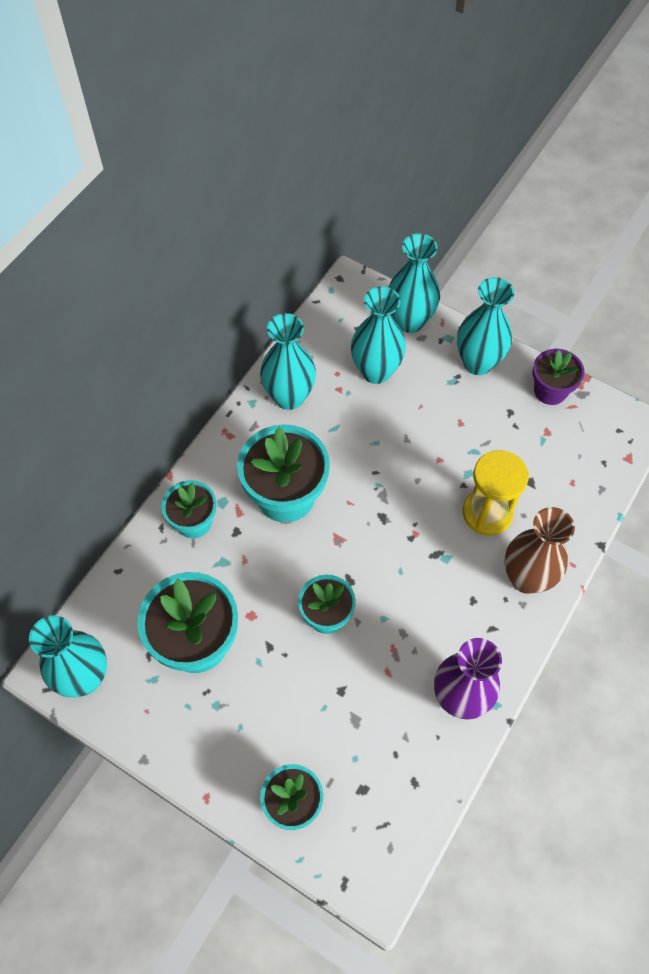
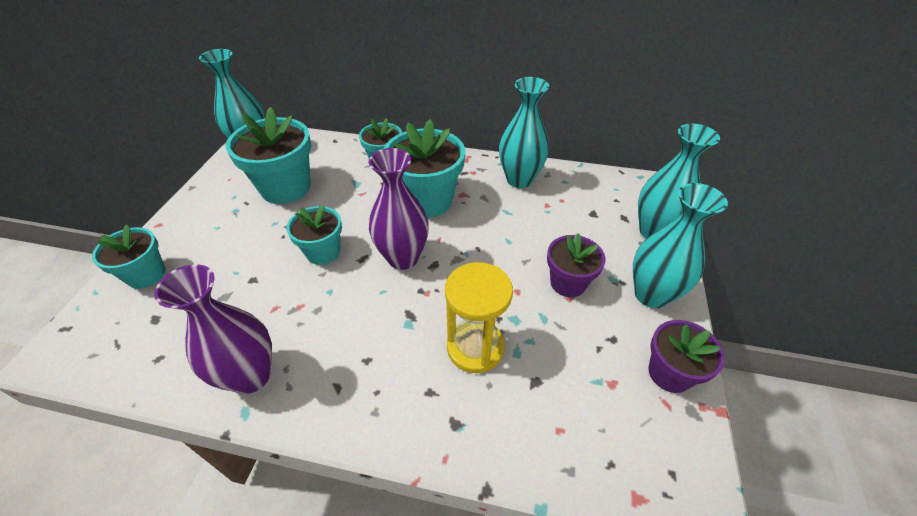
camera: 70 degrees right, 15 degrees down
(363, 542) = (403, 258): none -> purple vase
(376, 371) = (582, 222): turquoise vase -> none
(444, 417) = (568, 283): none -> purple flower pot
(526, 578) = (409, 408): brown vase -> none

